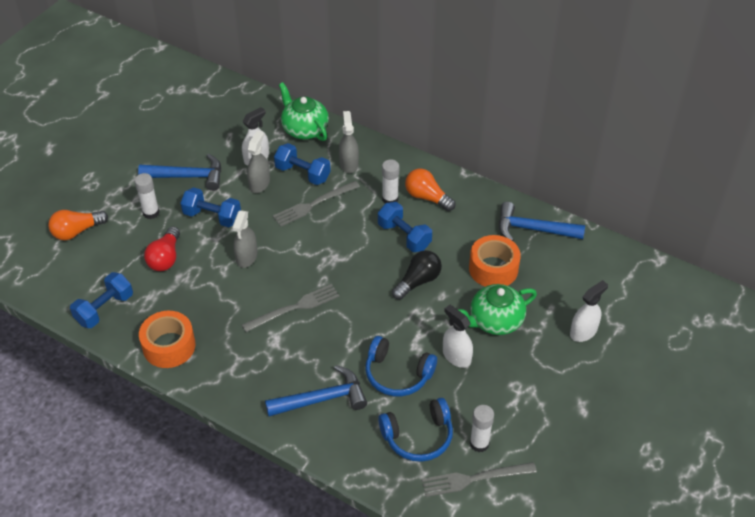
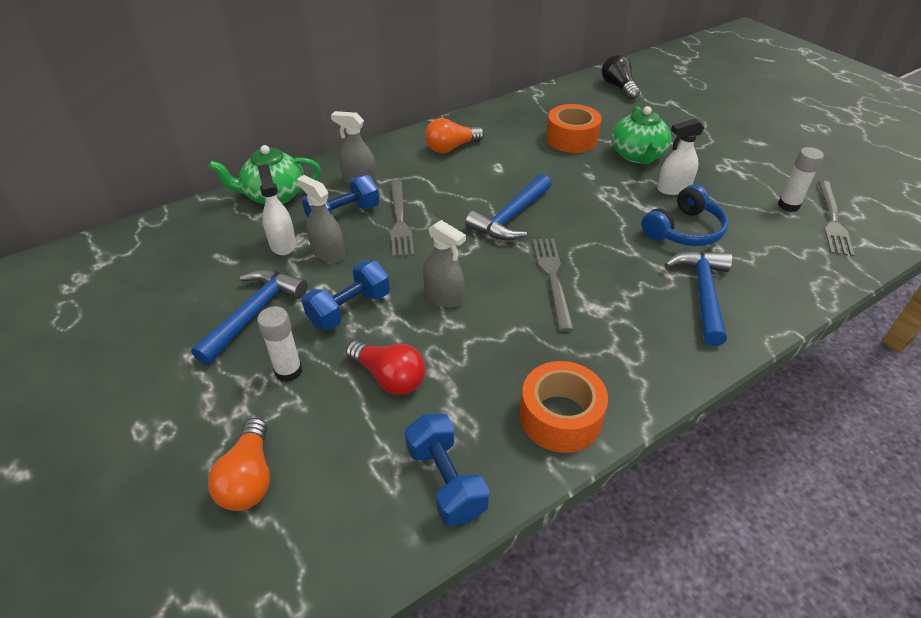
camera: 65 degrees left, 5 degrees down
(390, 199) = (435, 169): white glue stick -> none
(404, 236) = (494, 175): blue dumbbell -> none
(418, 281) = (562, 183): black light bulb -> black light bulb (618, 87)
(418, 436) = (773, 240): blue headphones -> none
(533, 229) = (536, 107): blue hammer -> blue hammer (511, 217)
(583, 331) = (670, 118): white spray bottle -> none

